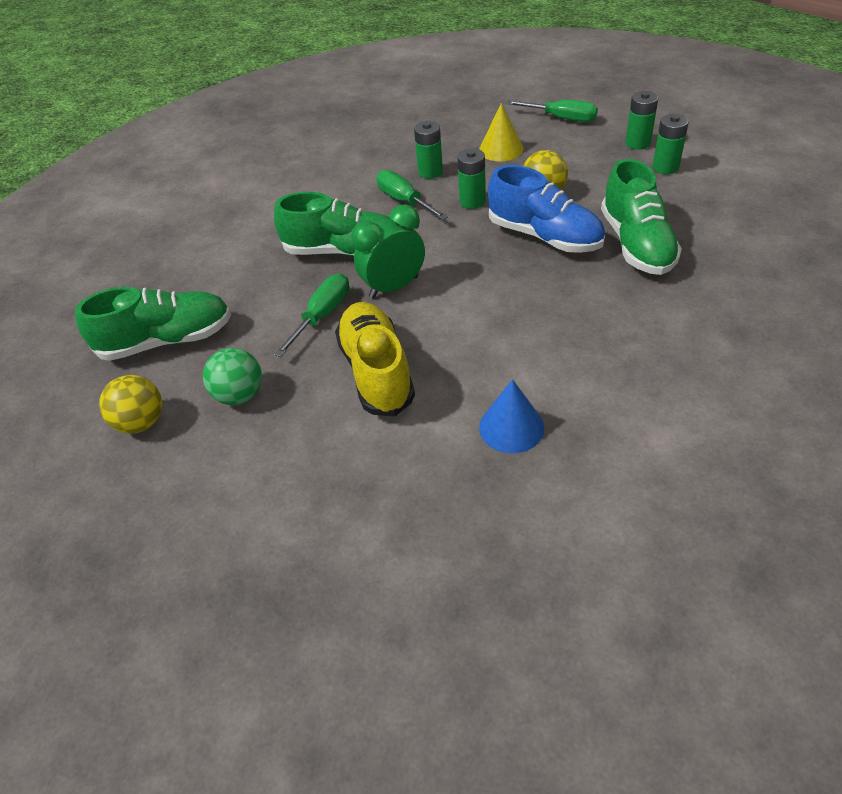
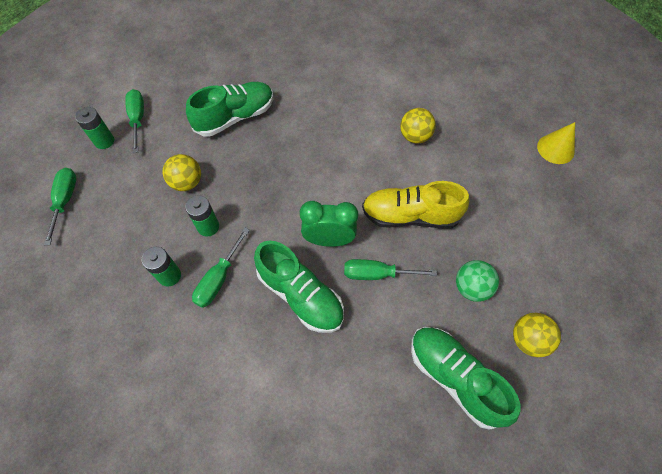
camera: 120 degrees left, 15 degrees up
(344, 251) = (300, 295): green shoe -> green shoe turned 150 degrees clockwise
(376, 371) = (410, 216): yellow shoe -> yellow shoe turned 45 degrees clockwise
(394, 287) = (329, 240): green clock -> green clock turned 150 degrees clockwise
(501, 149) = (123, 232): yellow cone -> yellow cone (555, 149)
(511, 427) = (414, 137): blue cone -> yellow ball
(544, 236) = (241, 167): blue shoe -> none
(665, 167) = (138, 119): green battery -> green screwdriver

